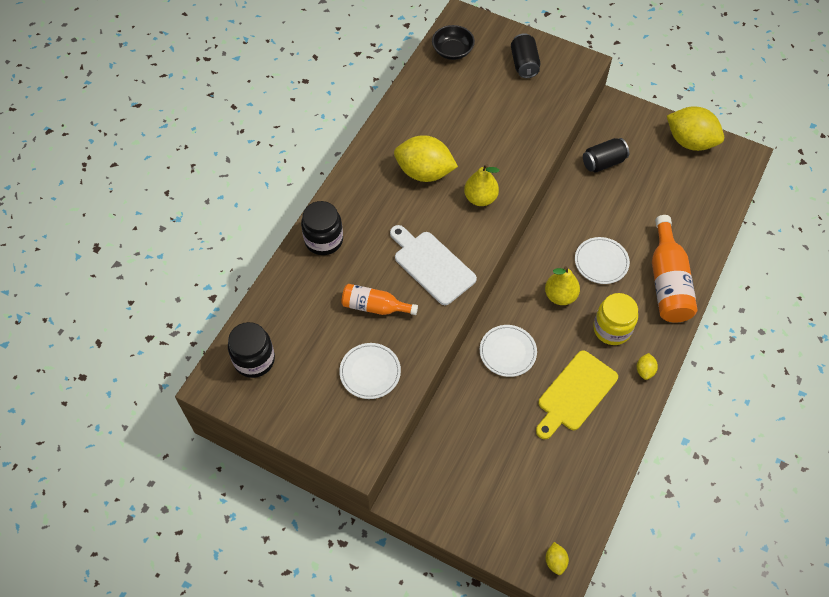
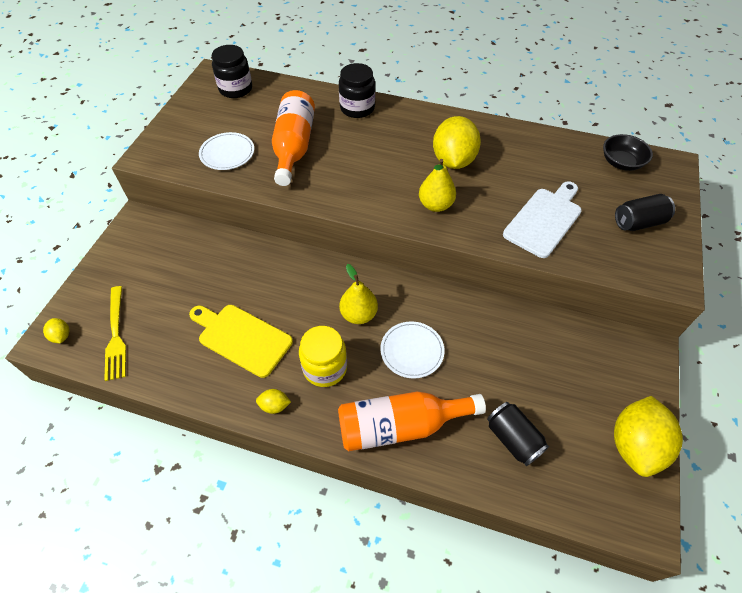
camera: 80 degrees right, 5 degrees down
(375, 306) = (294, 147): orange bottle -> orange bottle, size x1.61
(432, 265) = (345, 178): white cutting board -> white cutting board (544, 220)
(508, 352) = (285, 276): white plate -> none
(555, 561) = (61, 336): yellow lemon -> yellow lemon turned 75 degrees clockwise
(560, 507) = (116, 336): none -> yellow fork
(603, 162) = (555, 343): black can -> black can (513, 439)

